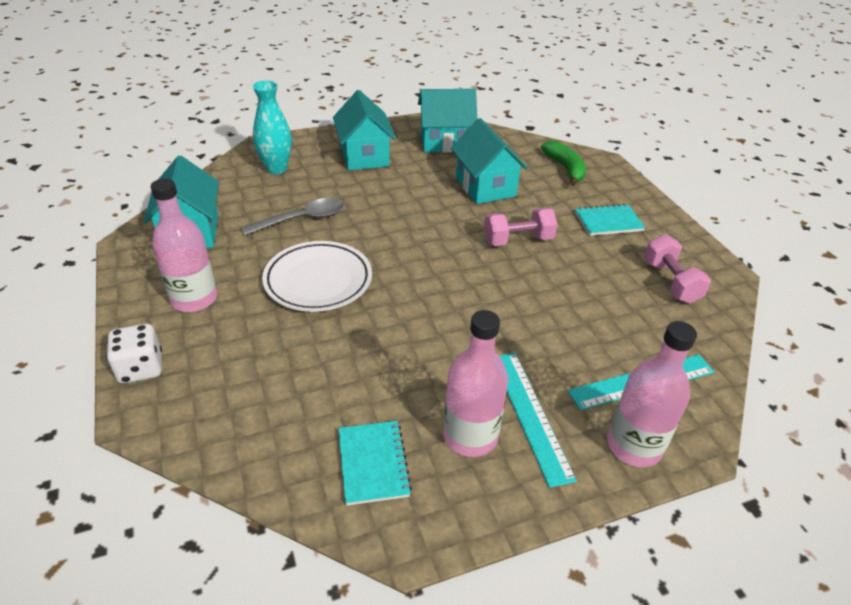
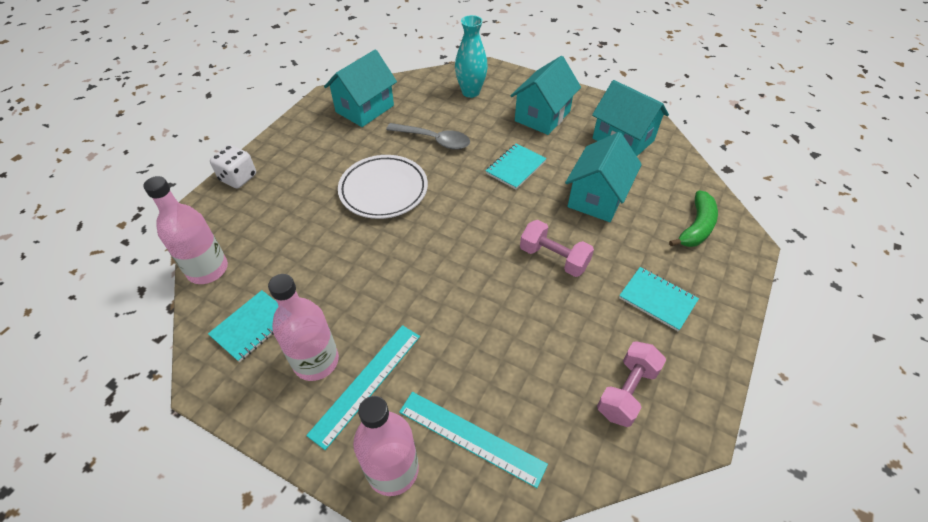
camera: 50 degrees right, 10 degrees up
(194, 299) = (310, 154): pink bottle -> pink bottle (207, 269)
(400, 200) = (515, 167): none -> turquoise notebook

